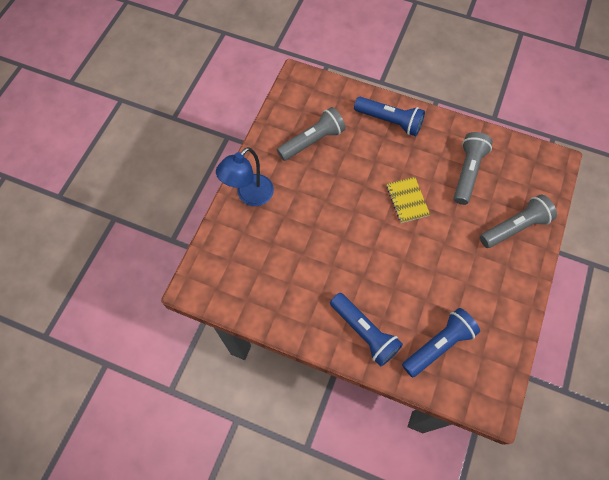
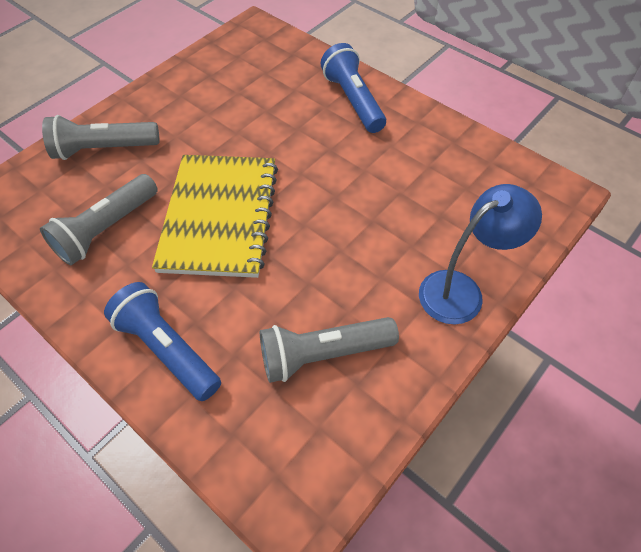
camera: 160 degrees left, 10 degrees down
(407, 200) = (219, 217): yellow notebook -> yellow notebook, size x2.08
(438, 345) = (277, 73): blue flashlight -> none

